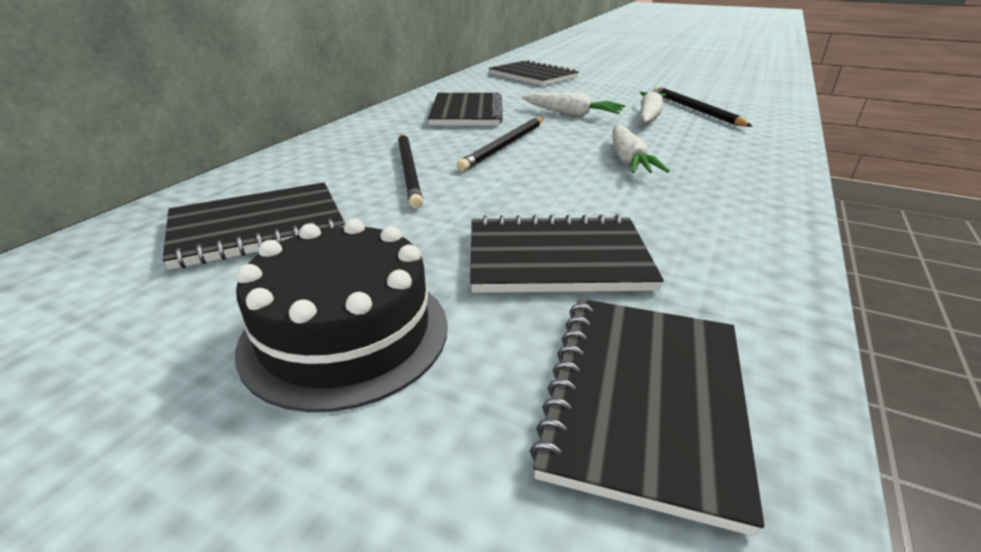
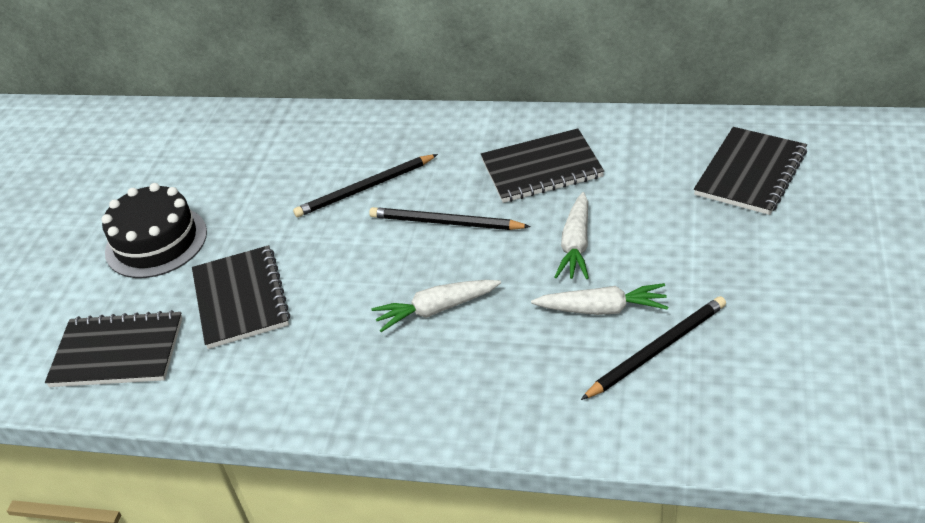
camera: 80 degrees right, 10 degrees up
(257, 227) = (255, 163): black notebook -> none

